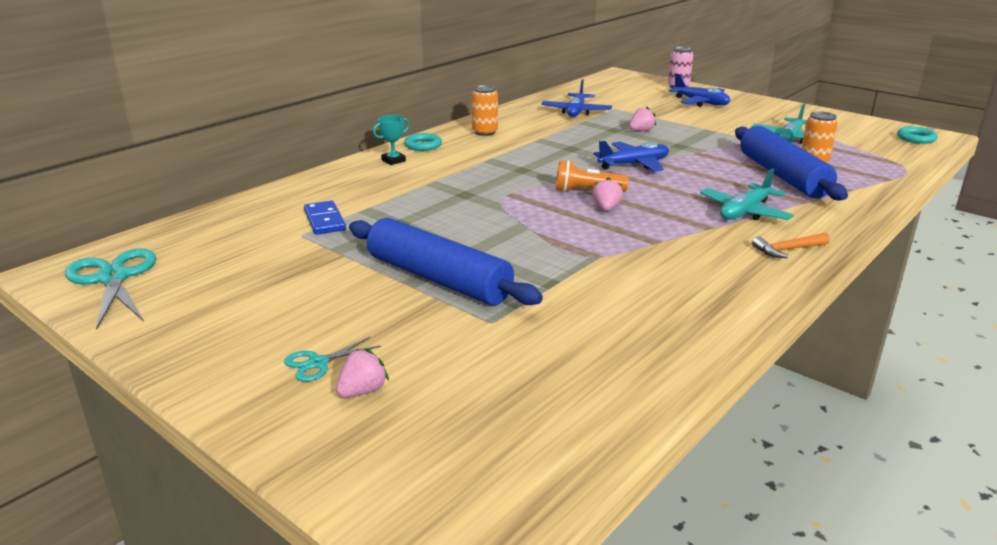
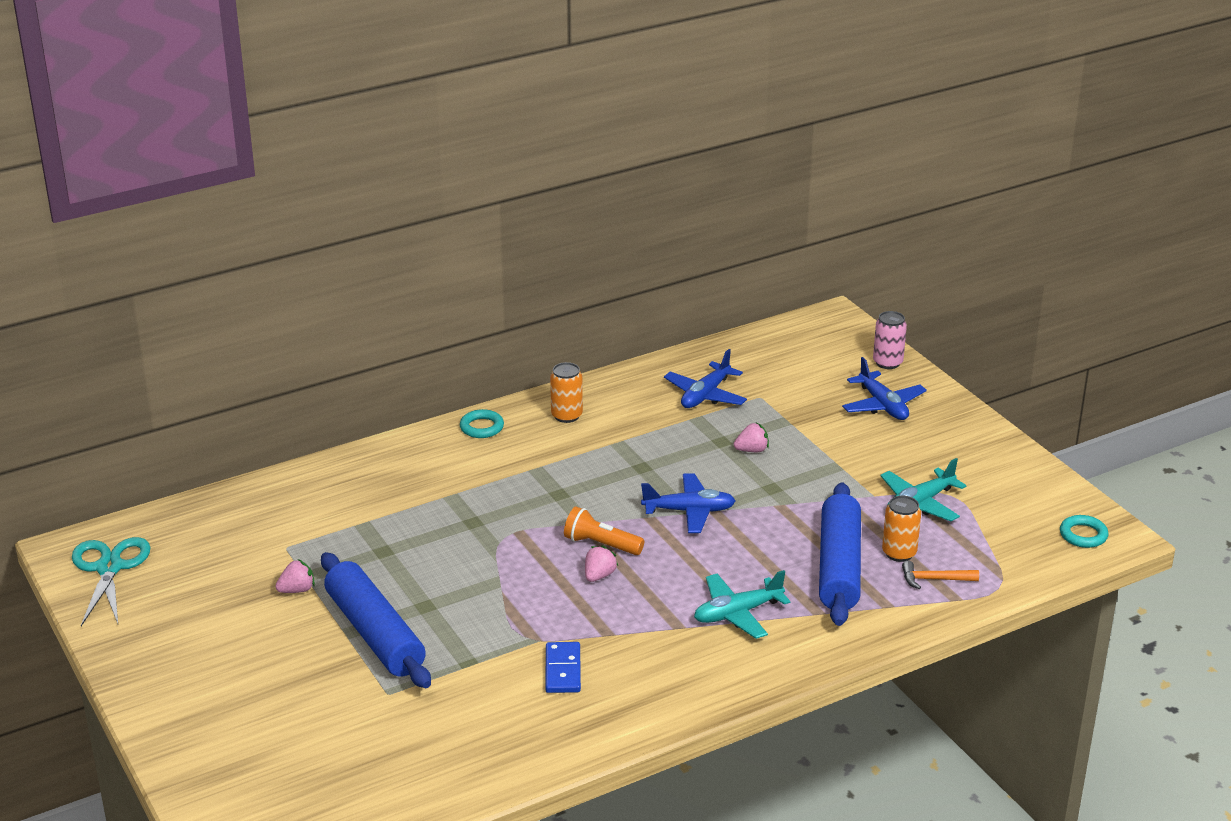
camera: 20 degrees right, 5 degrees up
(318, 363) = (230, 701): turquoise scissors -> none
(325, 220) = (317, 532): blue domino -> blue domino (563, 670)
(362, 391) = (249, 736): pink strawberry -> pink strawberry (297, 590)
(393, 160) = (434, 449): turquoise trophy -> none
(788, 250) = (727, 675): orange hammer -> orange hammer (934, 579)

